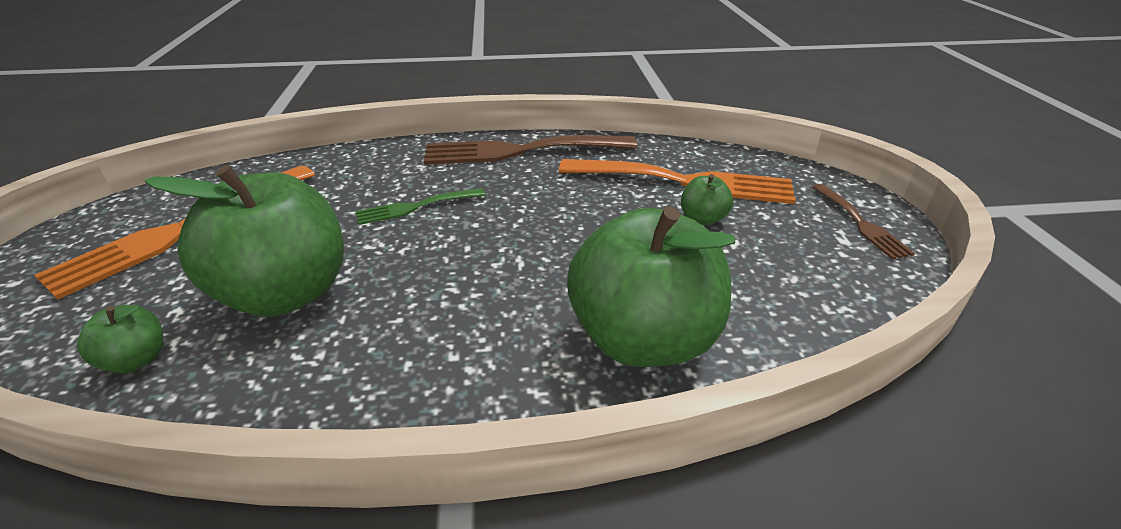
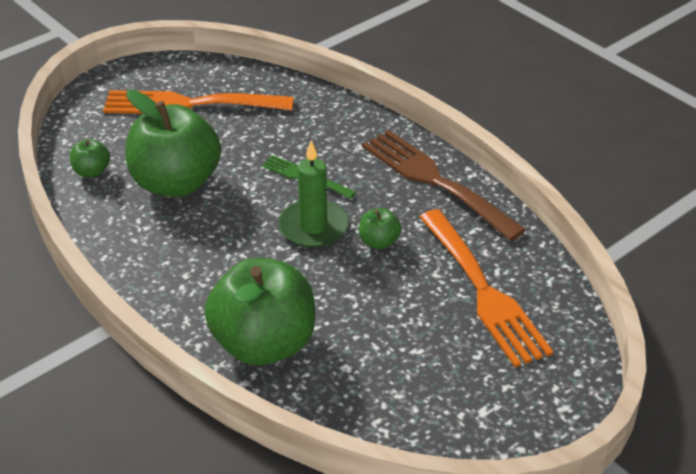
camera: 55 degrees right, 5 degrees up
(494, 231) = (313, 227): none -> green candle
(702, 219) = (434, 322): green apple -> green apple (379, 242)
(861, 223) = (521, 415): brown fork -> none

